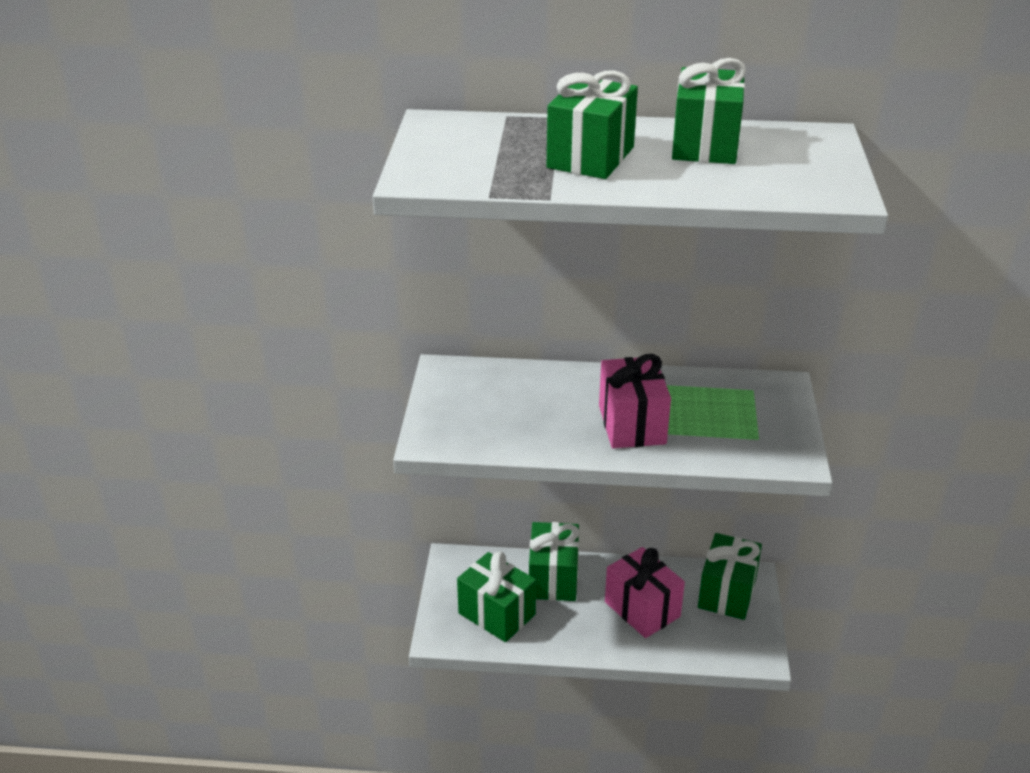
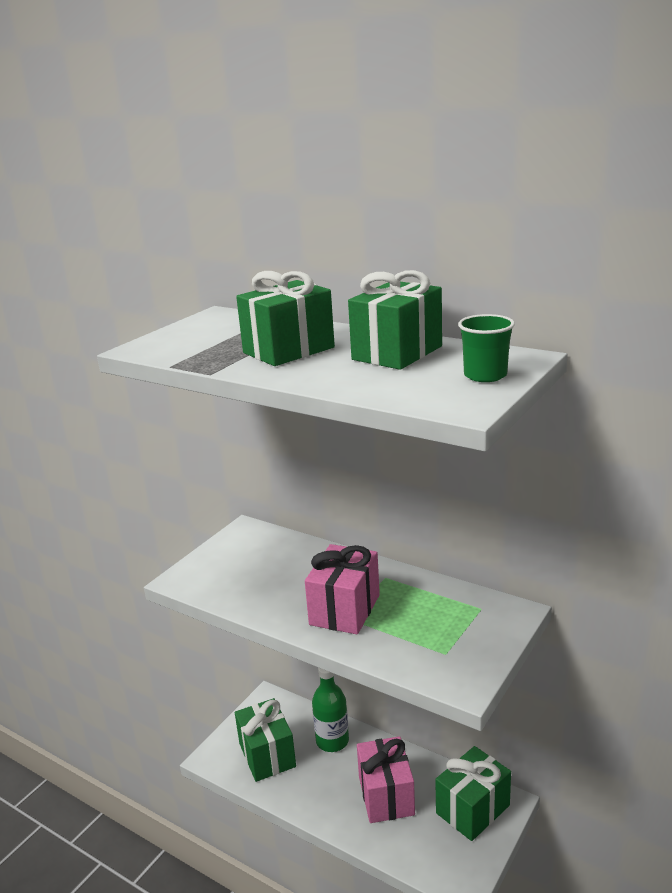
camera: 30 degrees right, 10 degrees down
(553, 578) = (332, 741): green gift -> green bottle
(818, 159) = (485, 375): none -> green cup

